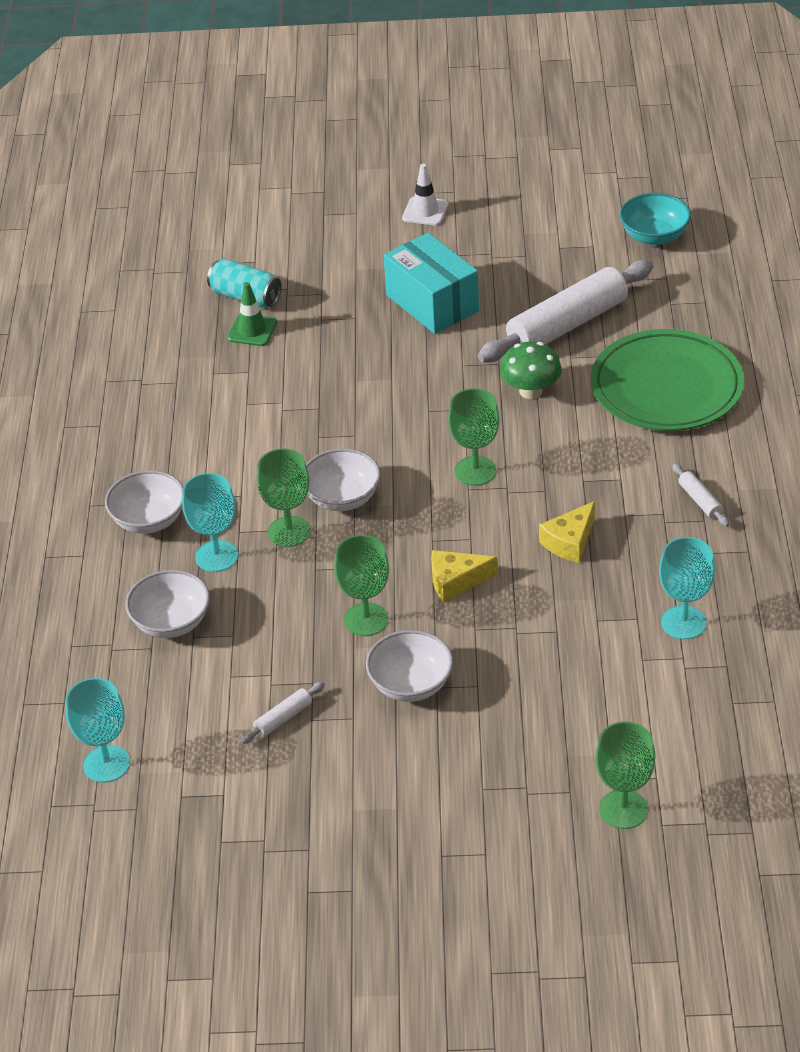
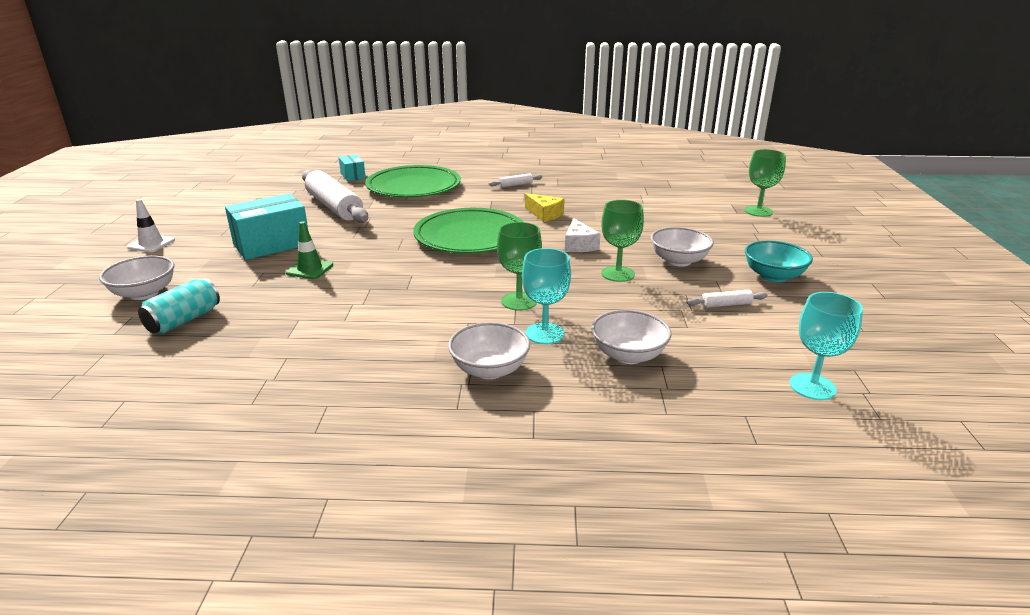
camera: 90 degrees left, 15 degrees down
(252, 330) = (239, 317): green traffic cone -> green traffic cone (310, 269)
(283, 718) = (726, 305): white rolling pin -> white rolling pin turned 60 degrees counterclockwise
(342, 498) = (484, 280): white bowl -> white bowl (144, 293)
(456, 581) = (579, 245): yellow cheese -> white cheese
(475, 471) = (470, 236): green goblet -> green plate
(530, 391) = (395, 219): green mushroom -> none
(654, 236) = (265, 183): turquoise bowl -> turquoise bowl (773, 276)
(683, 622) = (613, 193): turquoise goblet -> none
(706, 313) = (353, 176): none -> turquoise box

